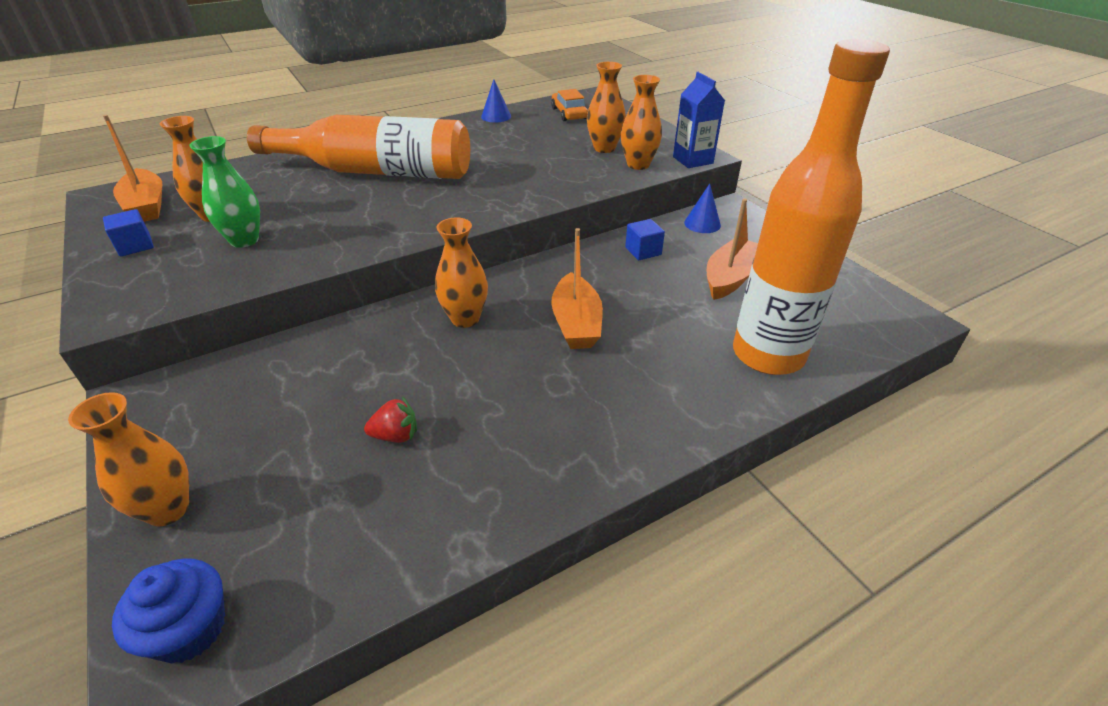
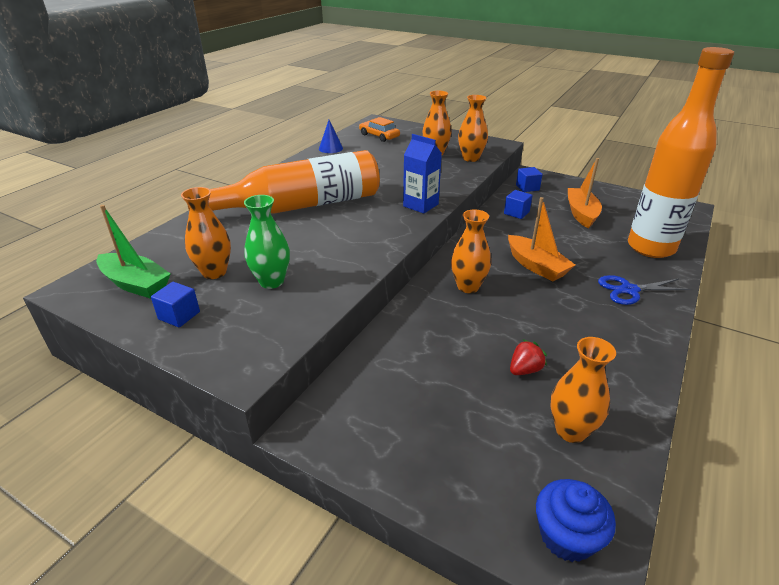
camera: 30 degrees left, 5 degrees down
(146, 206) = (135, 284): orange boat -> green boat
(168, 509) = (446, 482): orange vase -> orange vase (570, 431)
(655, 397) = (629, 290): none -> blue scissors
(692, 160) = (498, 148): blue carton -> blue carton (420, 205)
(702, 224) = (527, 187): blue cone -> blue cube

